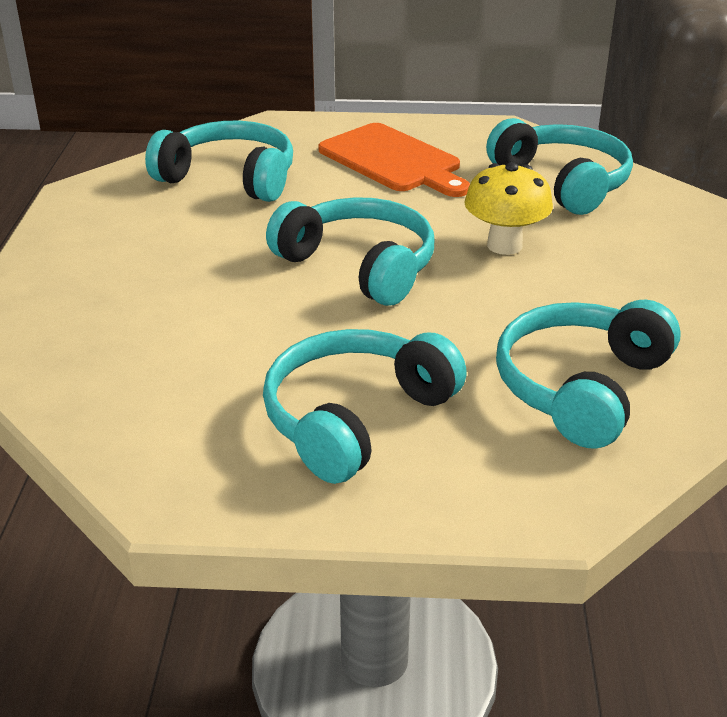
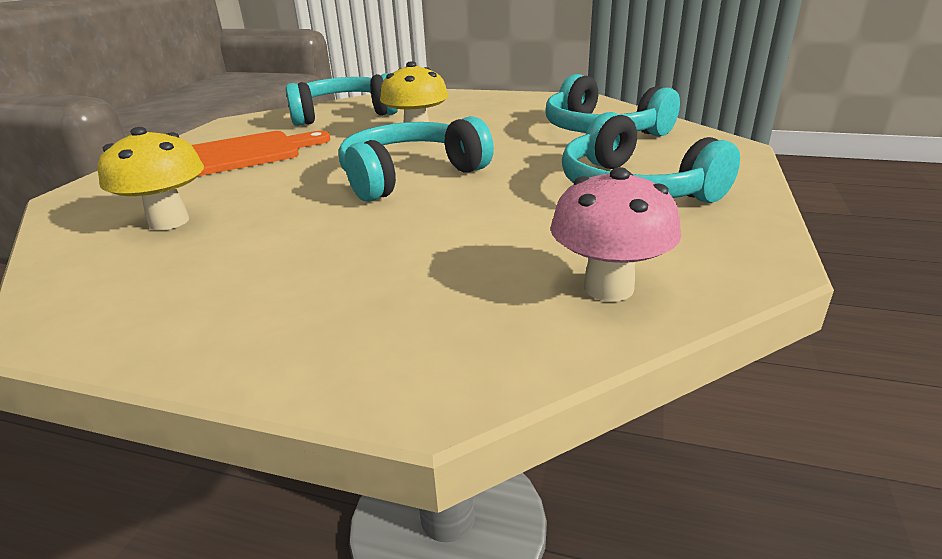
camera: 75 degrees left, 5 degrees down
(119, 404) = (608, 288): none -> pink mushroom
(229, 178) = (169, 222): turquoise headphones -> yellow mushroom

